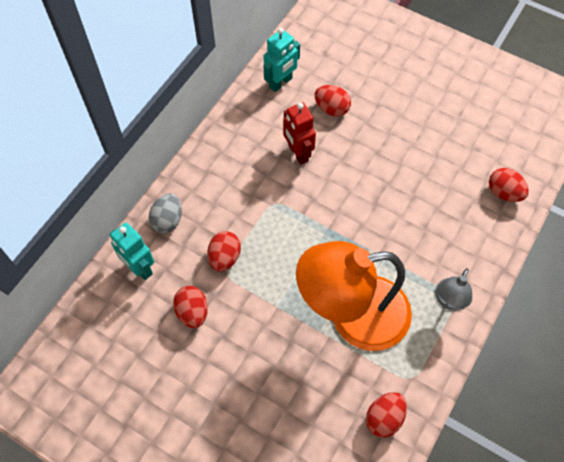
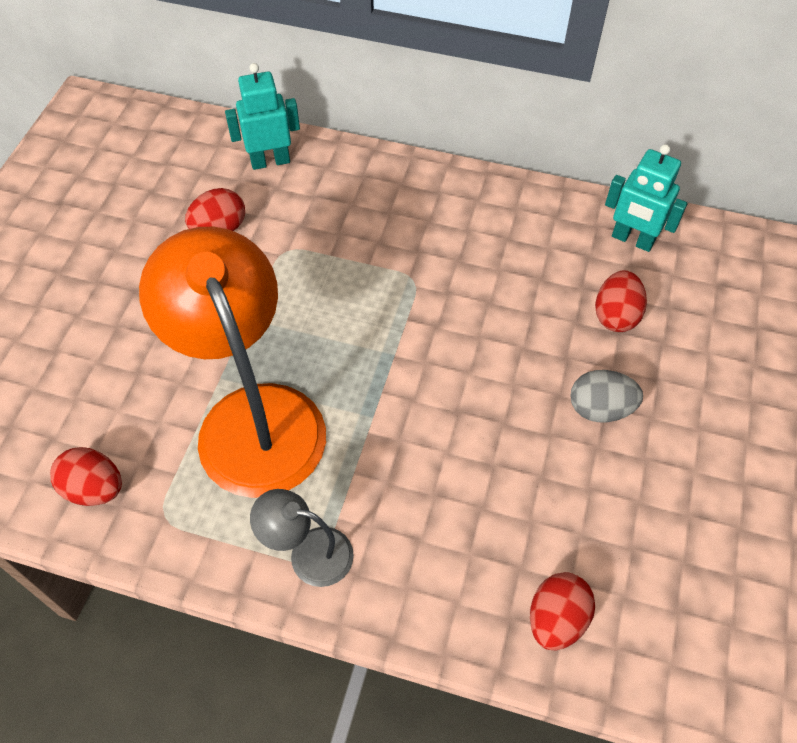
camera: 75 degrees right, 5 degrees down
(139, 268) = (270, 161): turquoise robot -> turquoise robot turned 45 degrees clockwise
(168, 221) = (347, 171): grey egg -> grey egg (600, 409)
(224, 257) = (308, 243): red egg -> none
(298, 153) = (512, 289): red robot -> none

